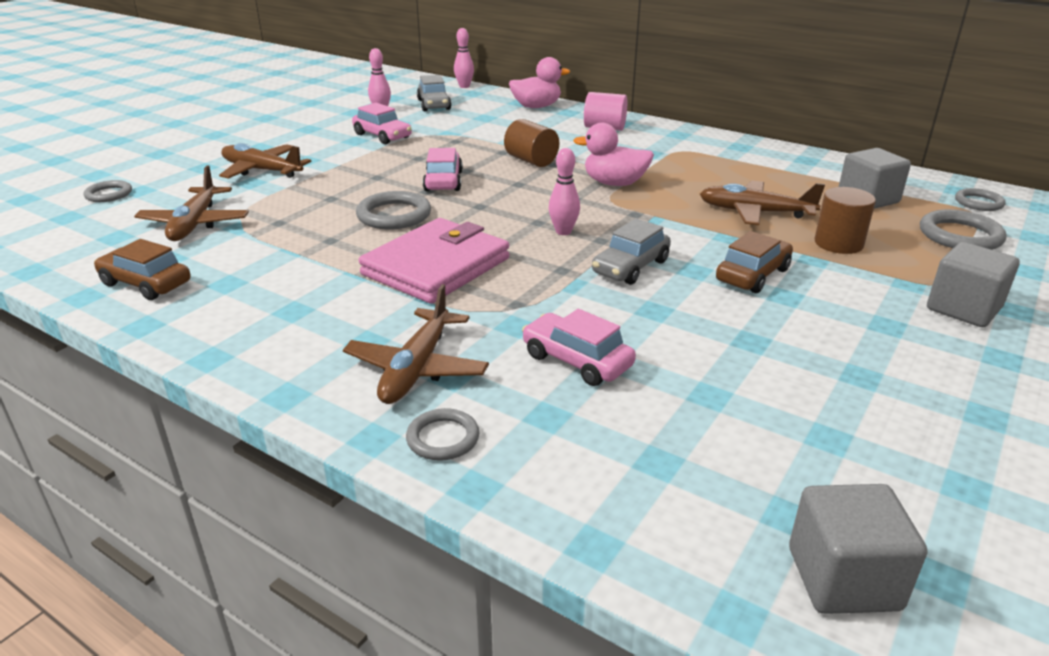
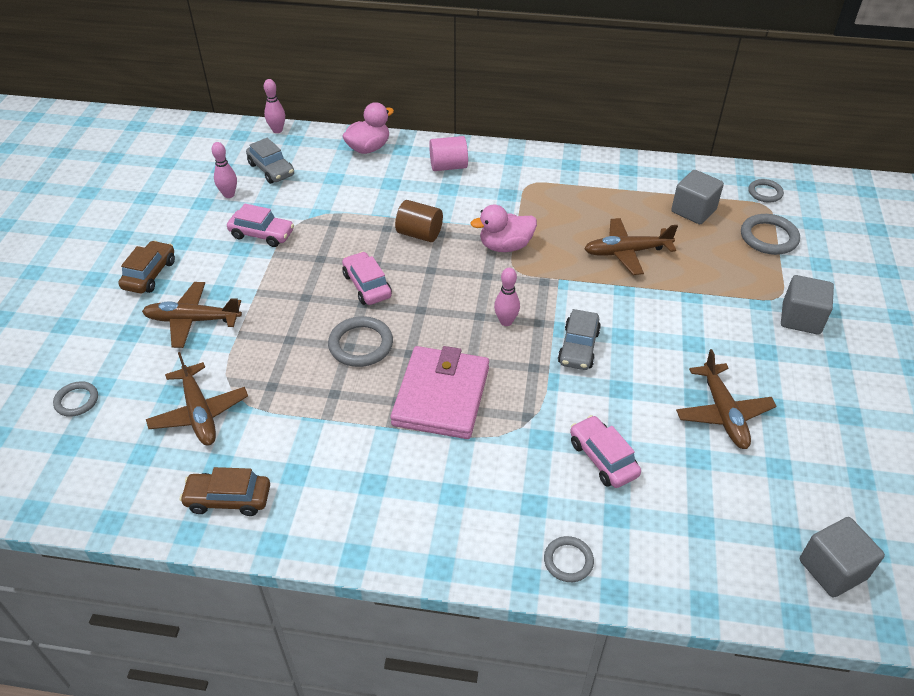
camera: 25 degrees left, 15 degrees up
(416, 368) = (507, 507): brown plane -> brown plane (723, 413)
(576, 361) = (603, 458): pink car -> pink car turned 45 degrees clockwise
(752, 275) = (662, 328): brown car -> brown car (149, 274)
(838, 243) = (698, 272): brown cylinder -> none

